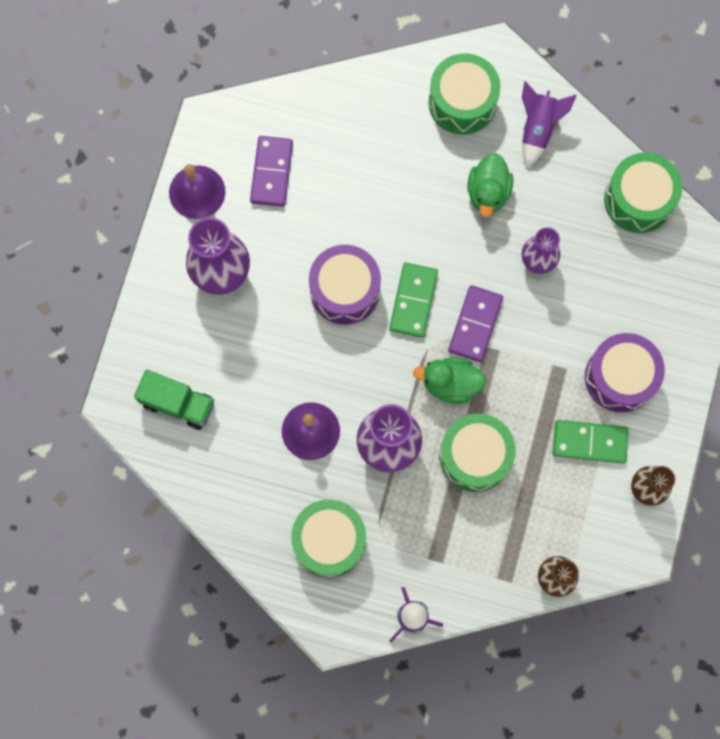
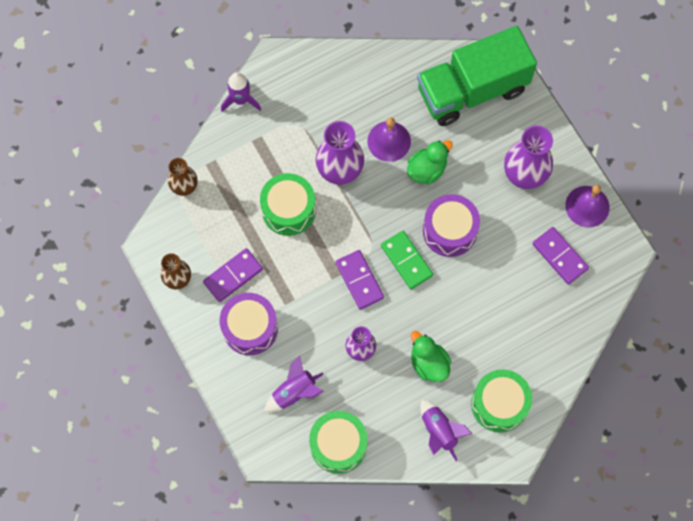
camera: 135 degrees right, 5 degrees down
(178, 403) = (472, 90): green truck -> green truck, size x2.02
(329, 540) = (321, 97): green drum -> none
(450, 384) = (340, 235): green duck -> green duck (427, 169)
(589, 442) = (233, 276): green domino -> purple domino
(634, 281) = (294, 392): none -> purple rocket

